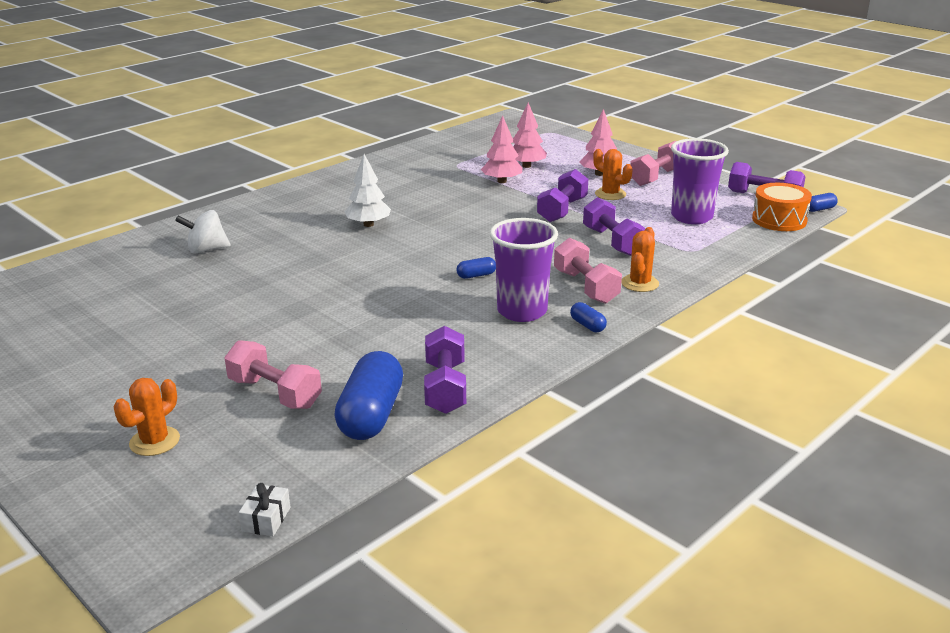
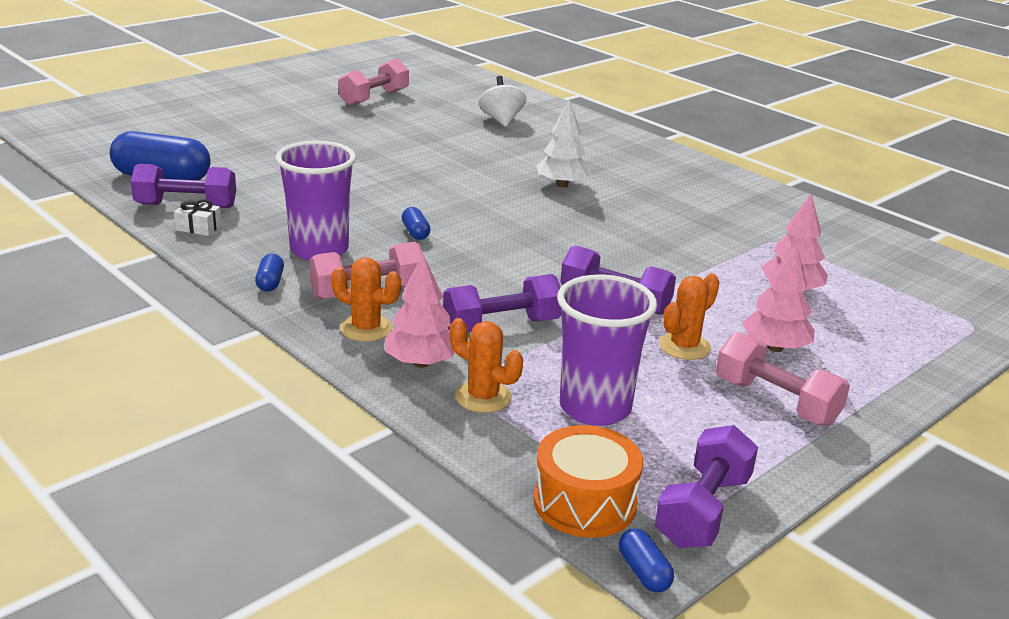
camera: 90 degrees right, 0 degrees up
(154, 441) = (177, 115): orange cactus -> orange cactus (483, 397)
(266, 519) = (55, 145): white gift -> white gift (198, 227)
(275, 393) = (219, 146): pink dumbbell -> pink dumbbell (374, 98)
(501, 181) = (719, 267): pink tree -> pink tree (421, 363)
(587, 325) = (270, 282): blue capsule -> blue capsule turned 60 degrees counterclockwise

